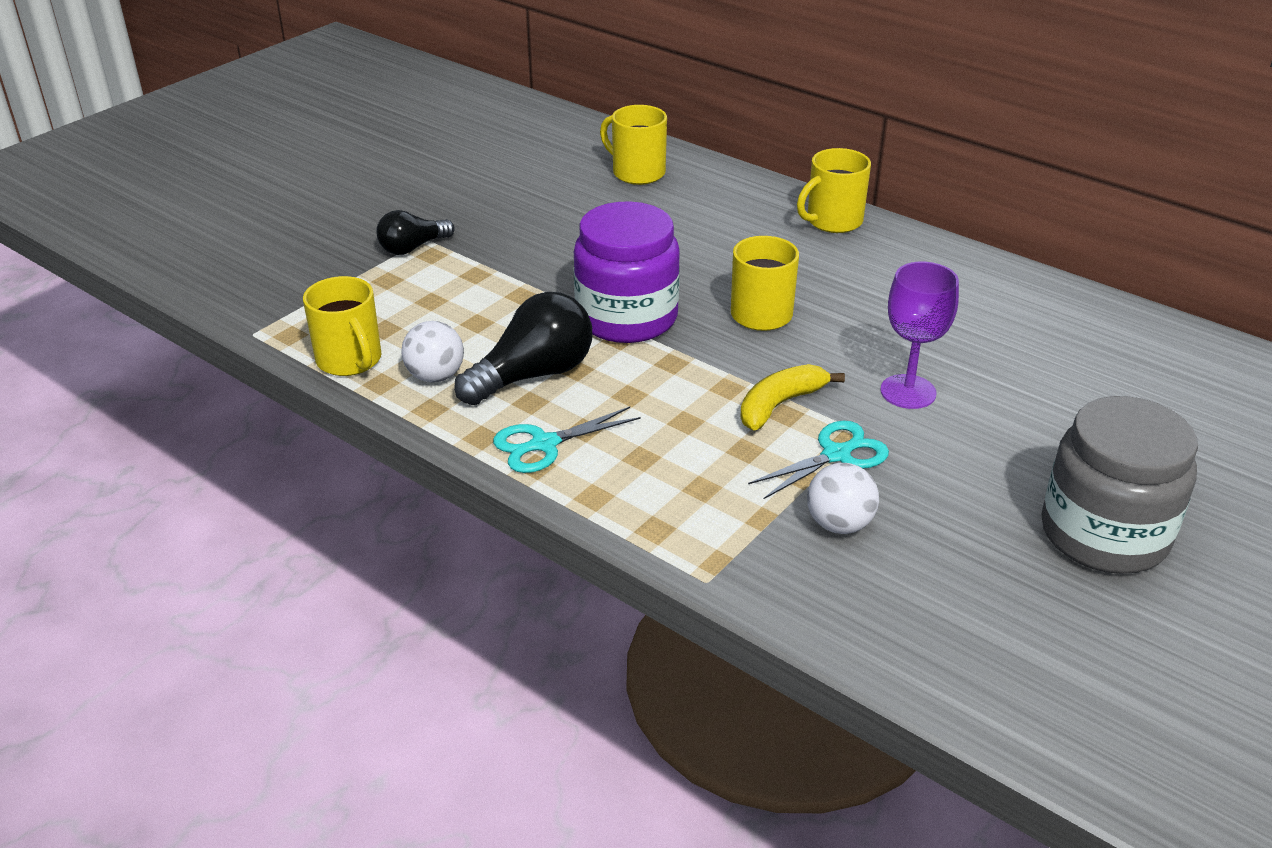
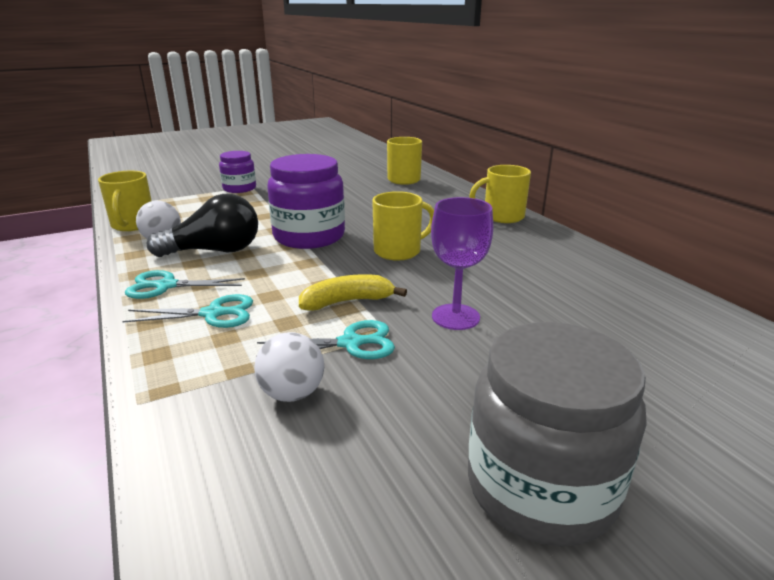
camera: 25 degrees right, 10 degrees down
(412, 248) = (239, 188): black light bulb -> purple jar
(651, 464) = (213, 314): none -> turquoise scissors

